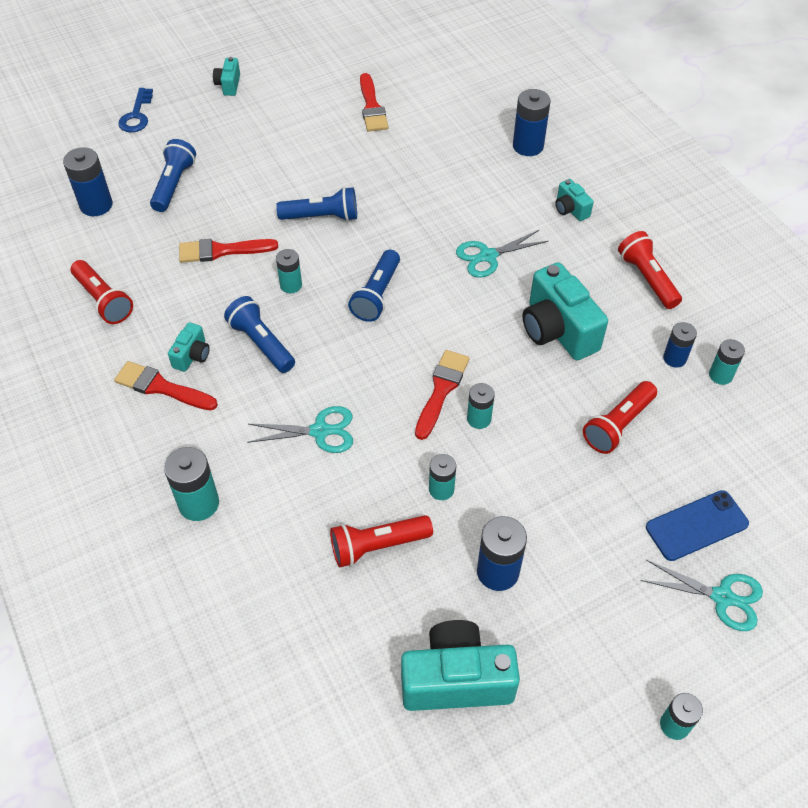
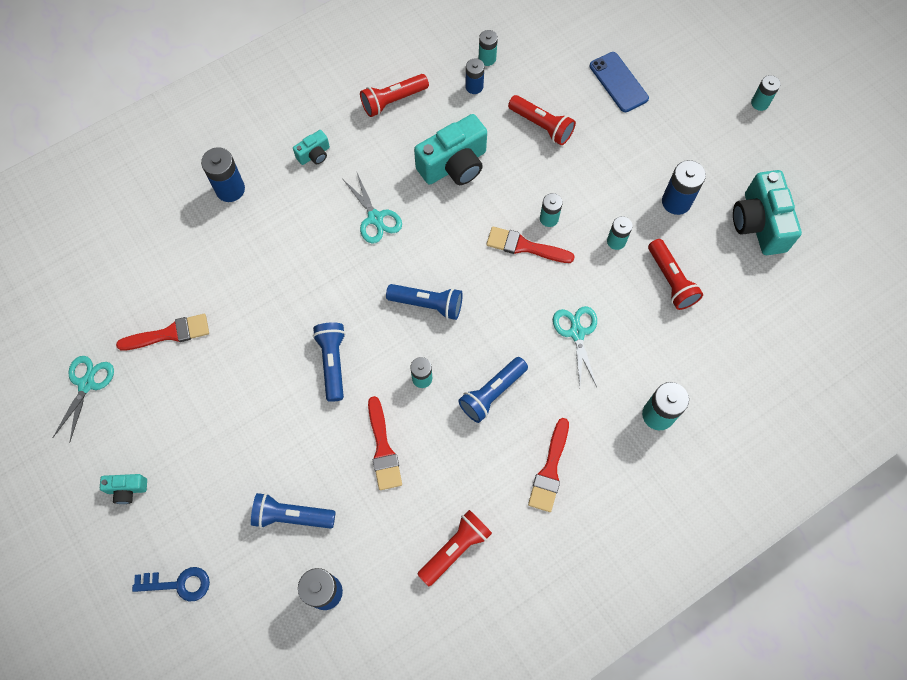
camera: 95 degrees left, 15 degrees up
(192, 356) = (512, 450): turquoise camera -> none
(722, 597) = (669, 72): turquoise scissors -> turquoise scissors (87, 384)

